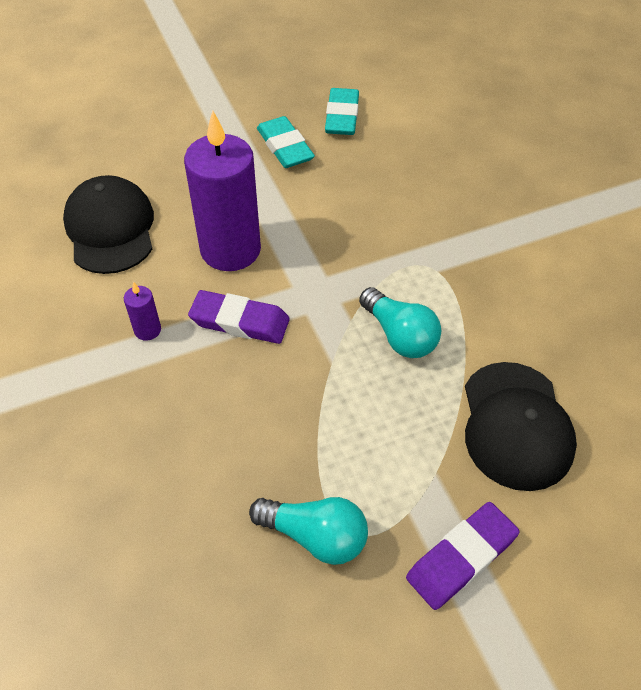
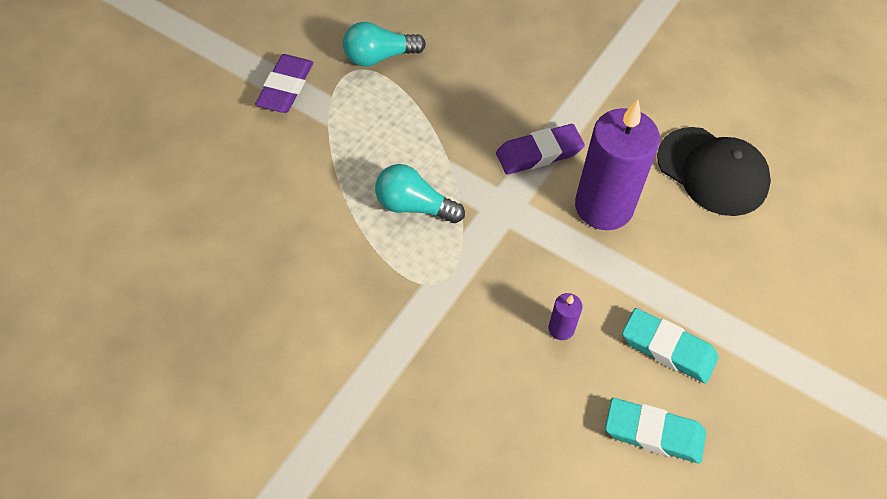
camera: 145 degrees right, 5 degrees up
(147, 330) = (595, 113): purple candle -> purple candle (561, 328)
(342, 116) = (654, 433): turquoise eraser -> turquoise eraser turned 45 degrees counterclockwise
(516, 425) = (289, 183): black cap -> none

